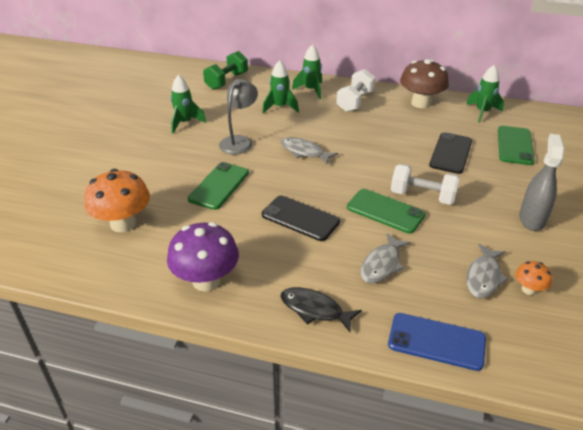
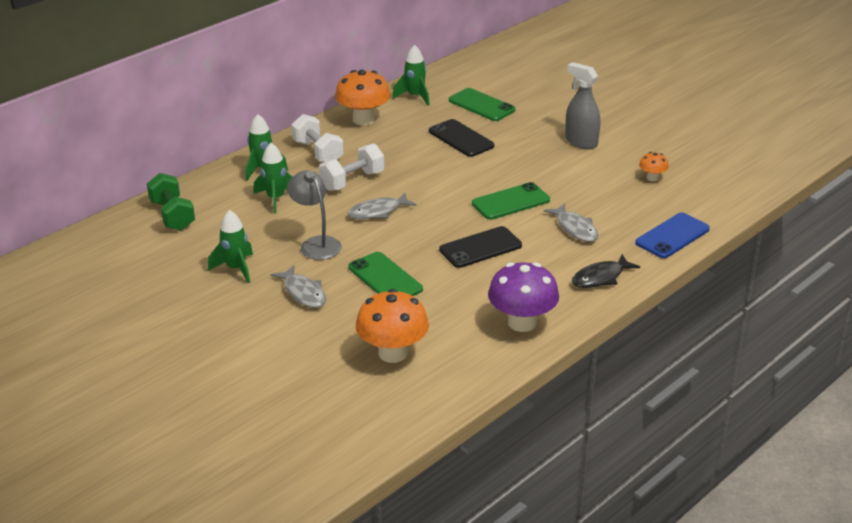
camera: 60 degrees left, 5 degrees down
(420, 103) = (363, 119): brown mushroom -> orange mushroom
(422, 196) = (507, 177): white dumbbell -> white dumbbell (352, 181)
(483, 277) = (625, 190): grey fish -> grey fish (303, 293)

